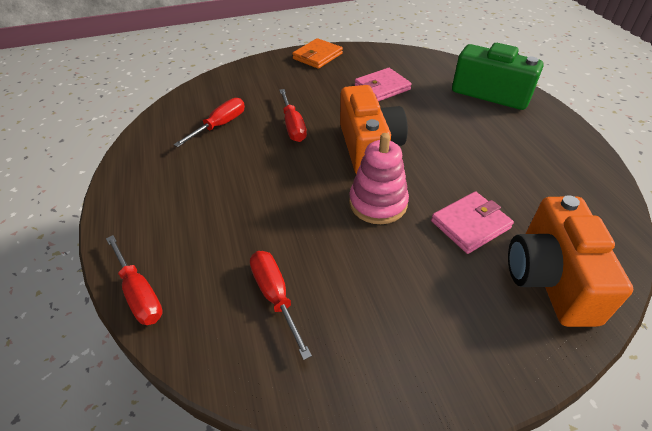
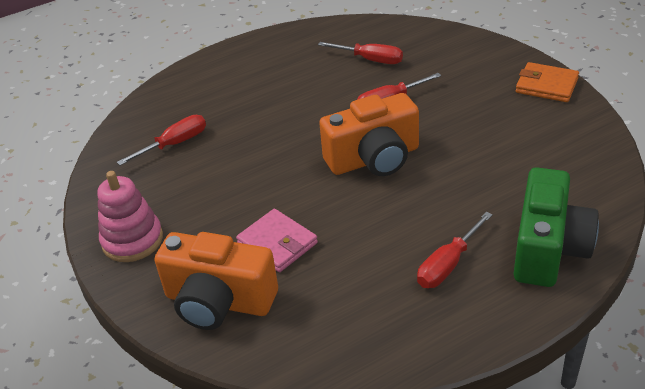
camera: 80 degrees right, 5 degrees down
(139, 293) = (169, 85): red screwdriver -> red screwdriver (448, 264)
(378, 203) = (290, 178): pink stacking toy -> pink stacking toy (132, 240)
(382, 87) = (502, 149): pink wallet -> none
(549, 278) = (219, 301): orange camera -> orange camera turned 150 degrees counterclockwise

